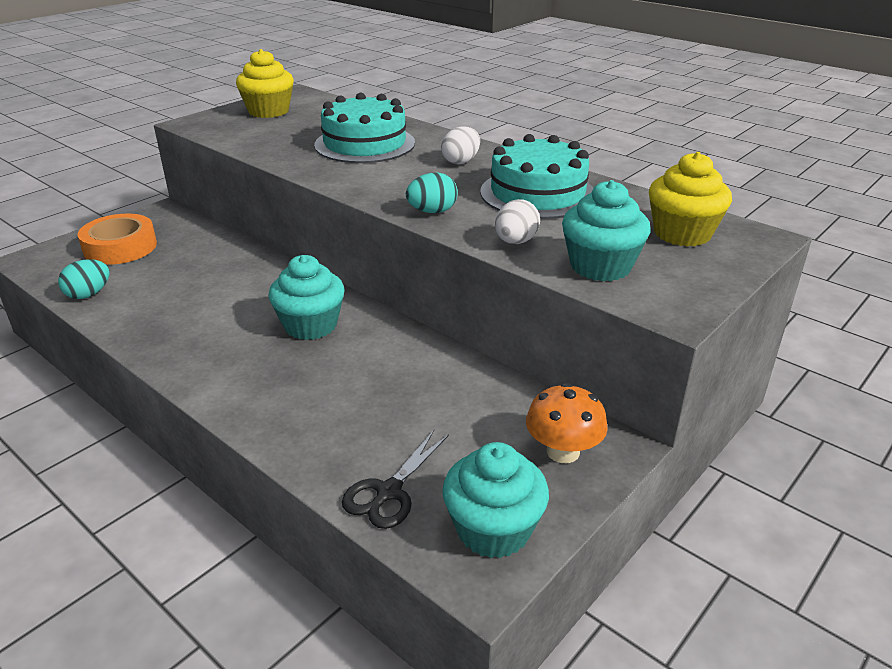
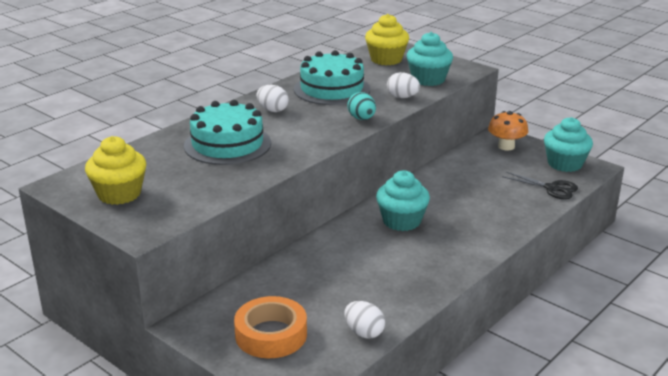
camera: 90 degrees left, 5 degrees down
(89, 294) = (364, 332): turquoise egg -> white egg

